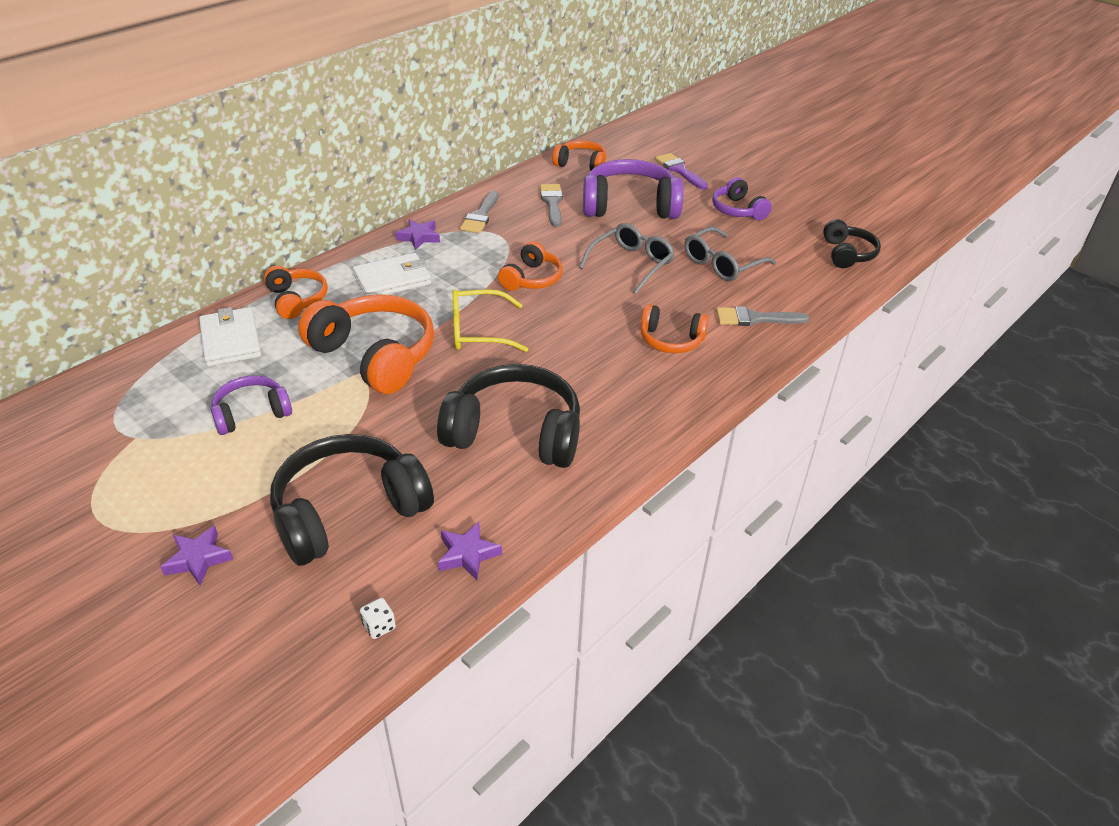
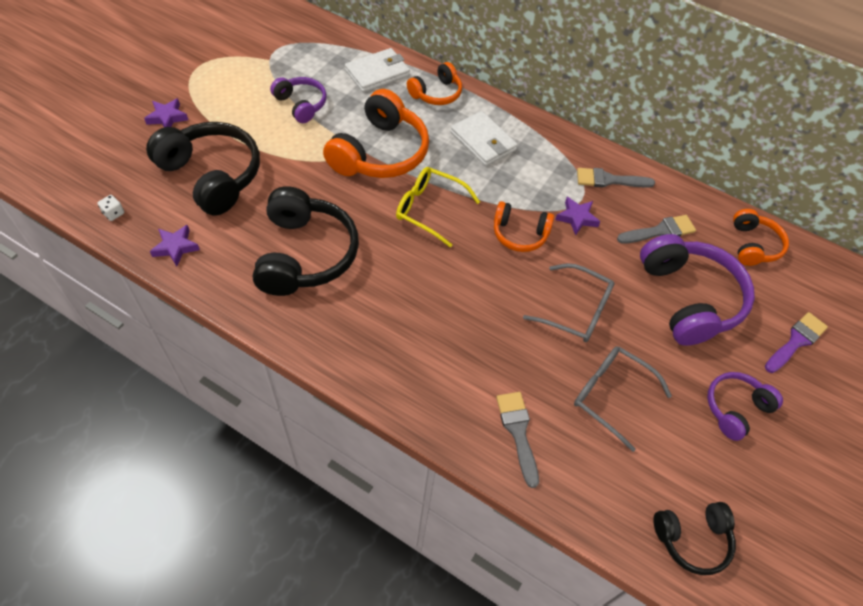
camera: 75 degrees right, 15 degrees up
(419, 237) = (553, 145): purple star -> purple star (576, 218)
(478, 331) = (429, 209): yellow glasses -> yellow glasses turned 45 degrees counterclockwise
(671, 340) = (458, 355): orange headphones -> none

